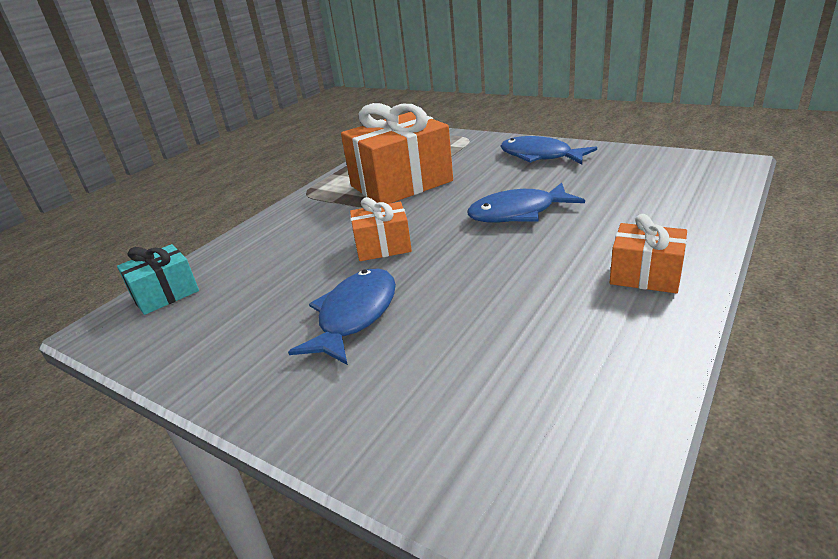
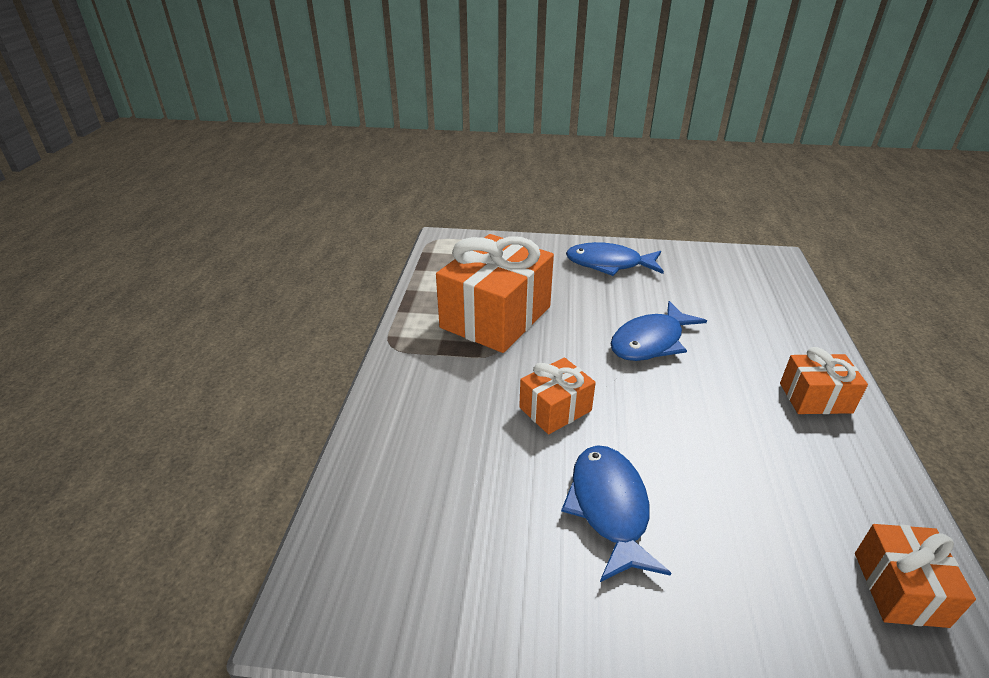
camera: 30 degrees left, 5 degrees up
(165, 294) = (349, 537): turquoise gift -> none
(564, 436) = (899, 589): none -> orange gift

